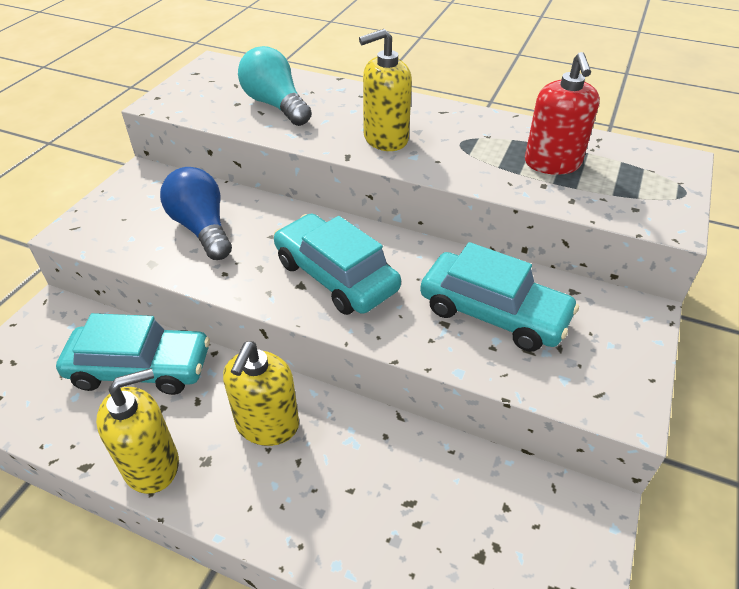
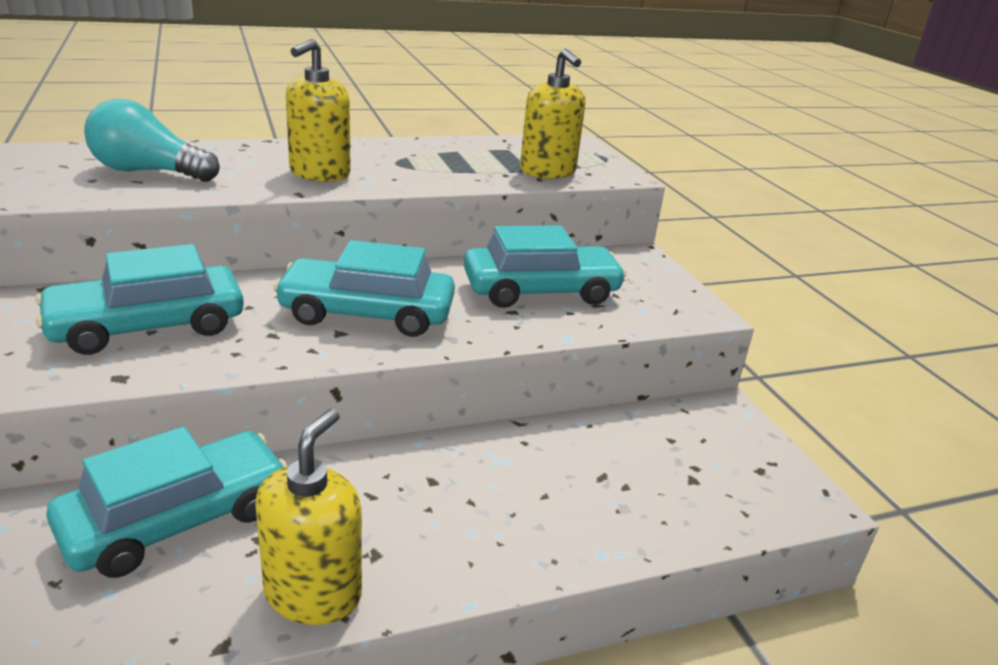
camera: 45 degrees left, 15 degrees down
(202, 228) = (148, 326): blue light bulb -> turquoise car
(267, 425) = (403, 490): yellow soap dispenser -> yellow soap dispenser (548, 172)
(552, 163) = (492, 160): red soap dispenser -> none

